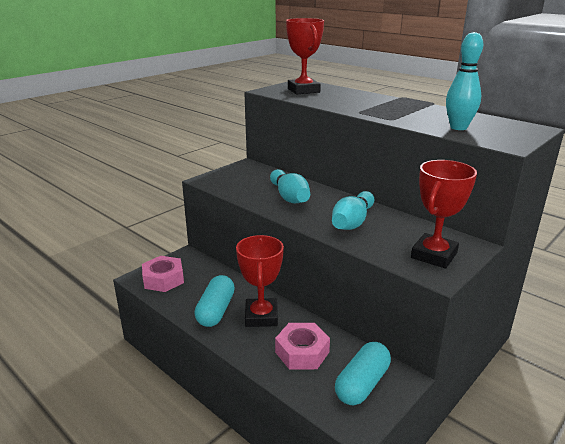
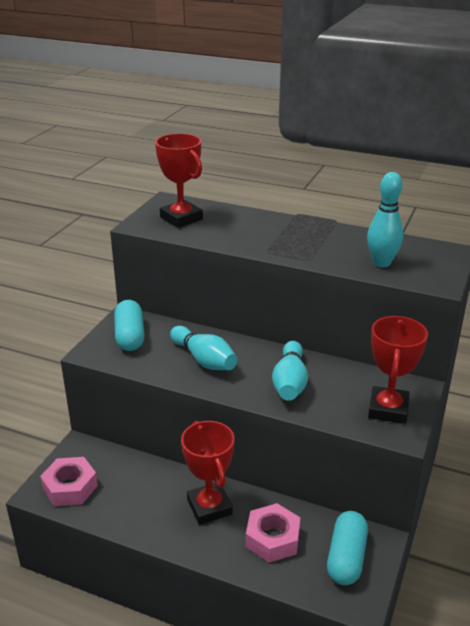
camera: 20 degrees left, 5 degrees up
(216, 311) = (155, 513): turquoise capsule -> turquoise capsule (130, 336)

